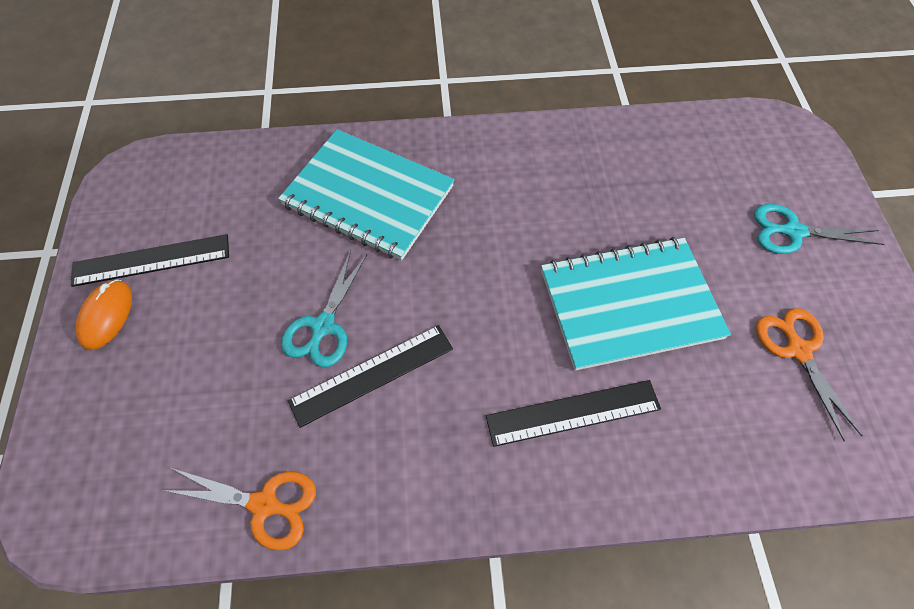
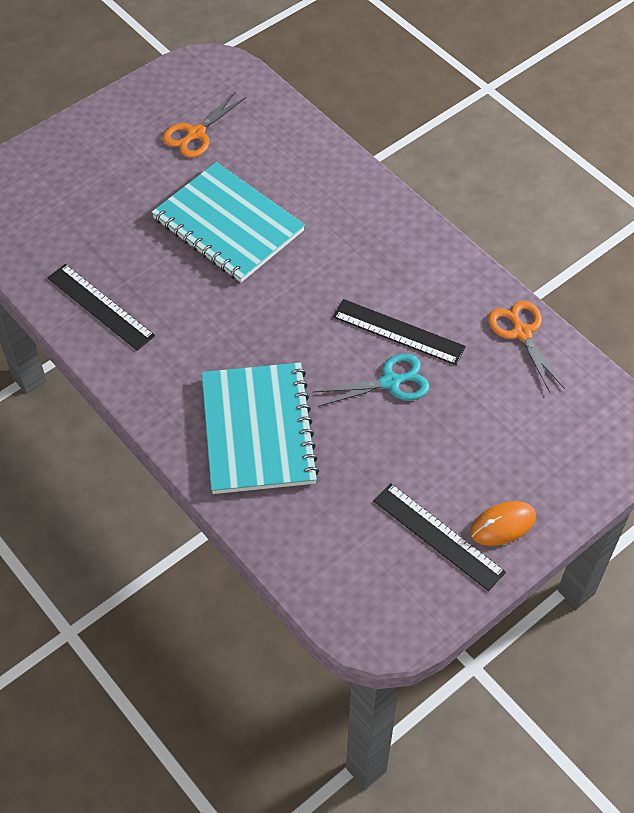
camera: 125 degrees left, 5 degrees down
(573, 413) = (332, 219): black ruler -> black ruler (100, 306)
(792, 231) = (92, 164): turquoise scissors -> none

